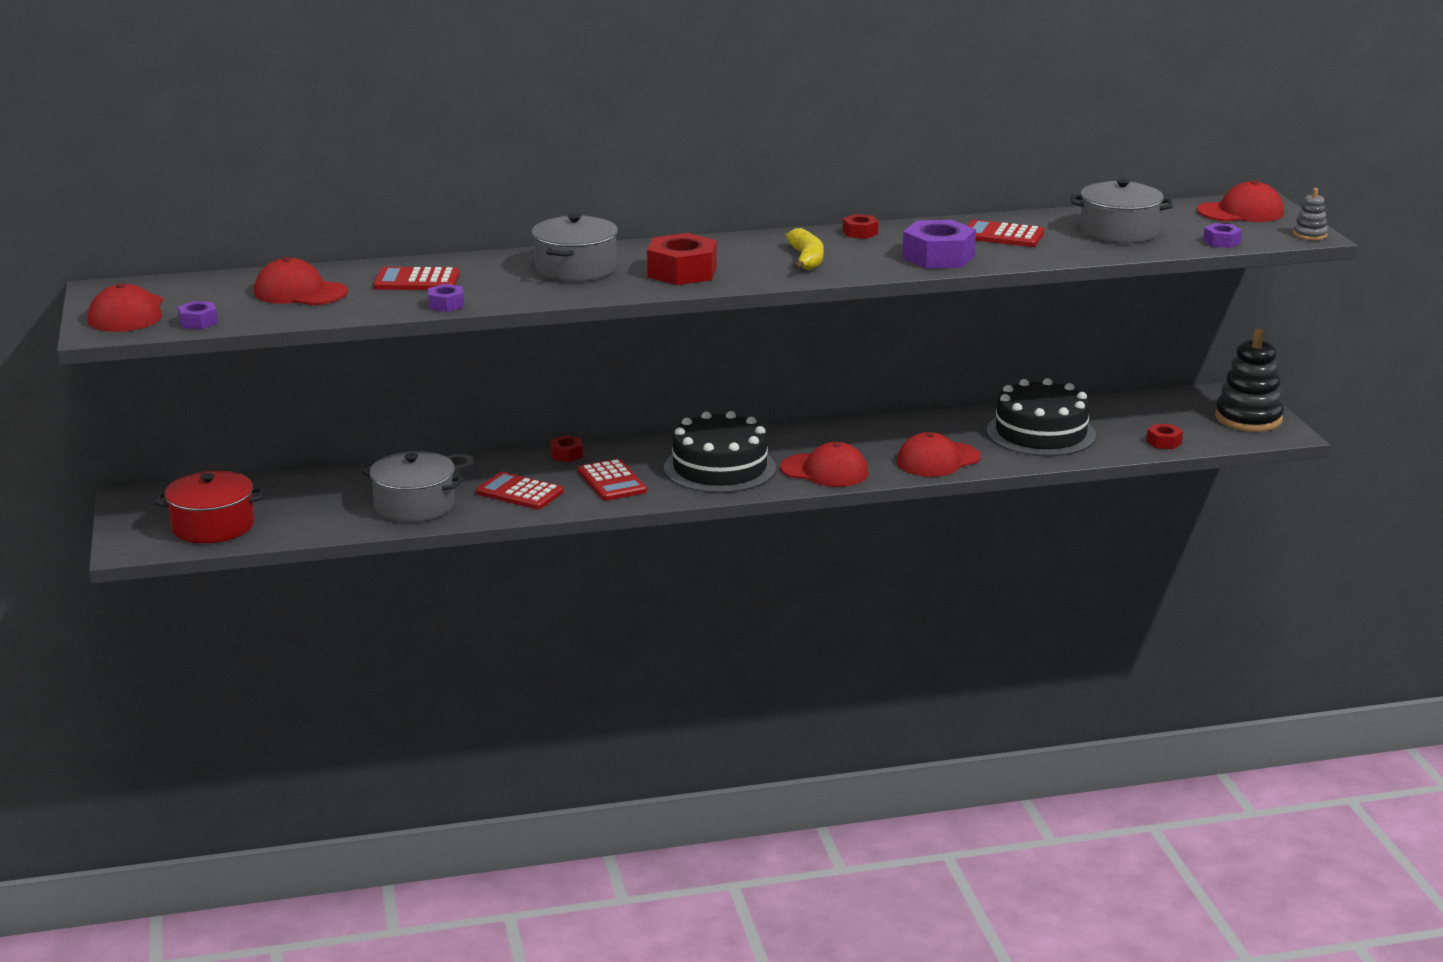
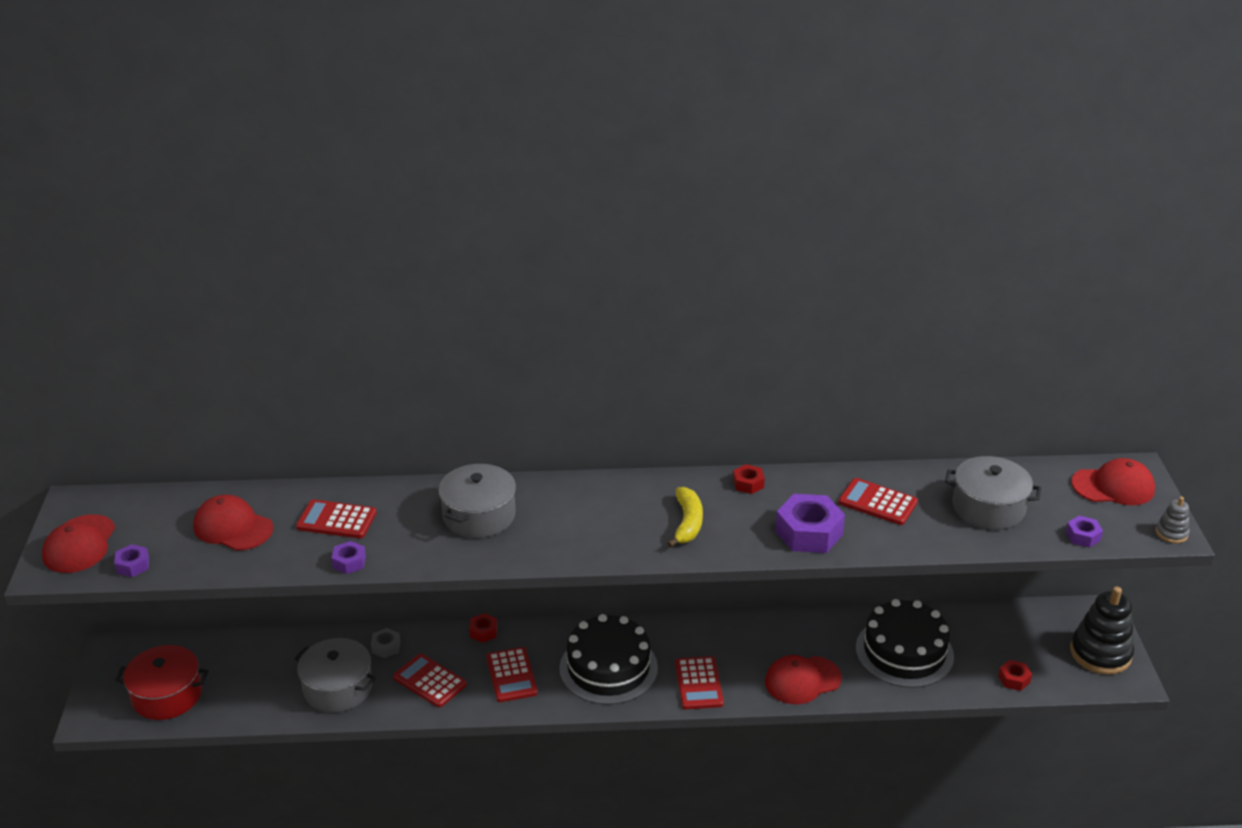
camera: 10 degrees right, 10 degrees up
(682, 272) = (570, 532): red nut -> none
(825, 471) = (698, 683): red cap -> red calculator

